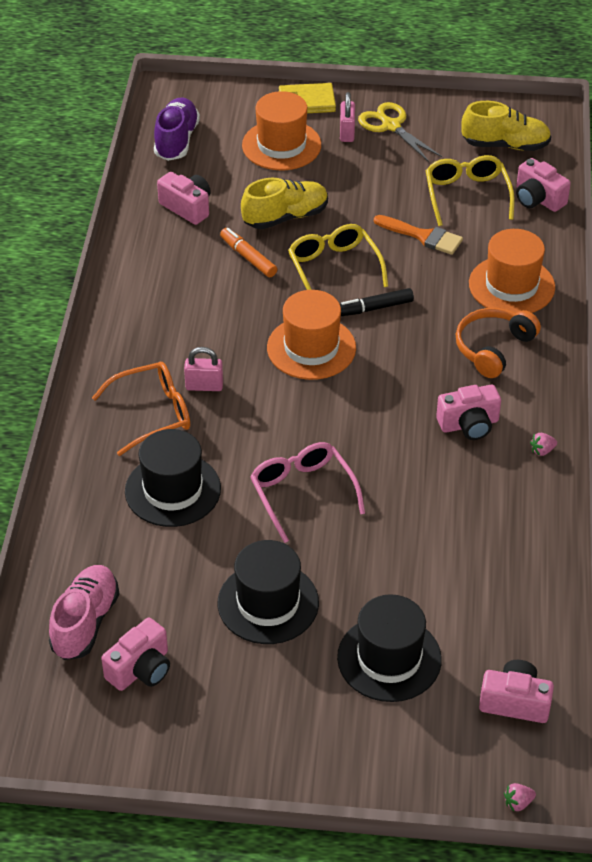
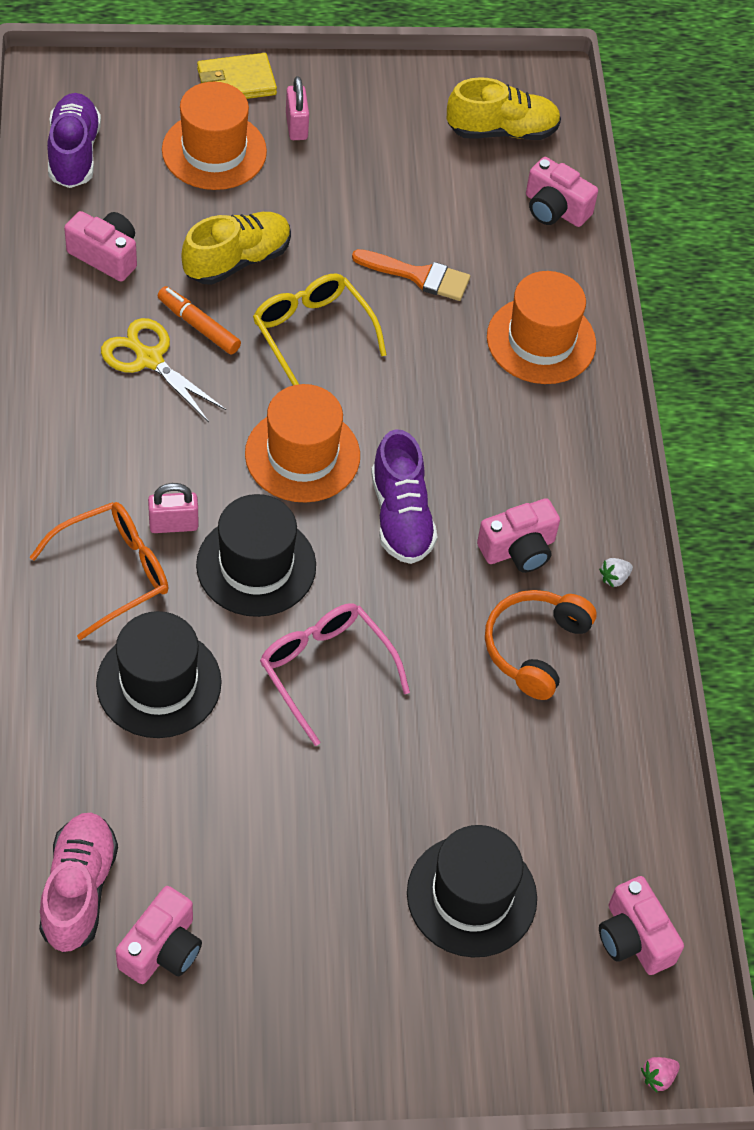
camera: 15 degrees left, 10 degrees up
(268, 603) = (308, 834): black hat -> black hat (256, 565)
(374, 308) = (373, 388): black marker -> none
(380, 395) = (401, 516): none -> purple shoe
(391, 126) = (351, 111): yellow scissors -> yellow scissors (149, 359)
(467, 196) = (465, 211): yellow glasses -> none
(493, 348) = (531, 434): orange headphones -> orange headphones (534, 647)
(515, 702) = (634, 938): pink camera -> pink camera turned 120 degrees counterclockwise
(542, 451) = (614, 578): pink strawberry -> white strawberry

